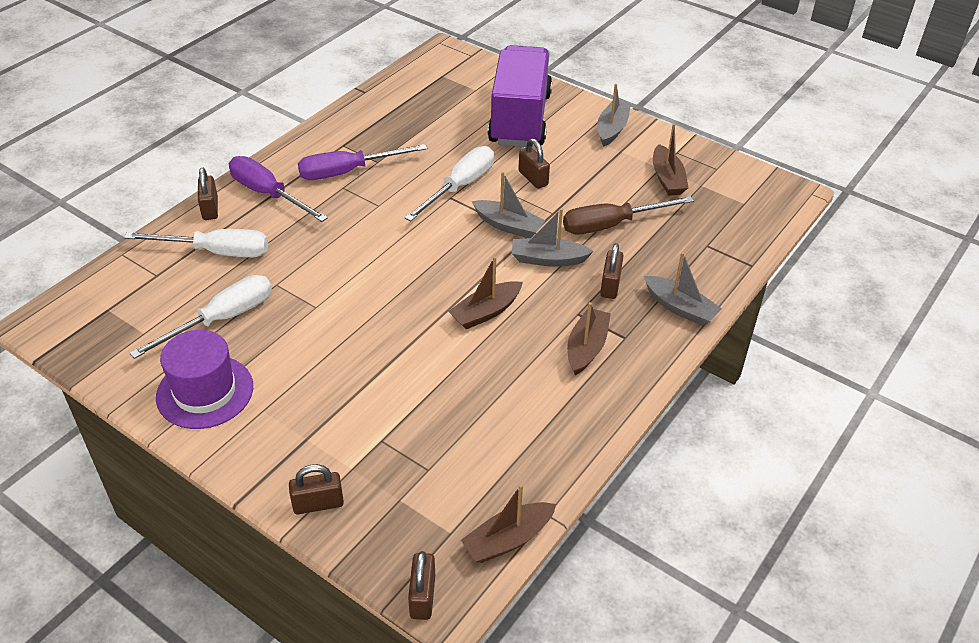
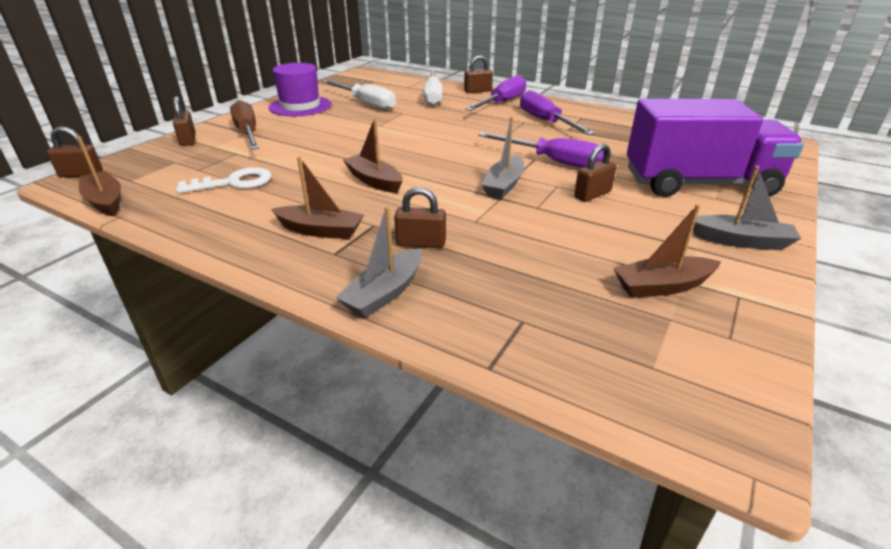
camera: 85 degrees right, 10 degrees down
(460, 187) = (553, 162): white screwdriver -> purple screwdriver
(473, 426) = (234, 182): none -> white key
(548, 259) = (457, 207): grey boat -> none
(611, 225) = (533, 243): brown screwdriver -> brown screwdriver (248, 133)

